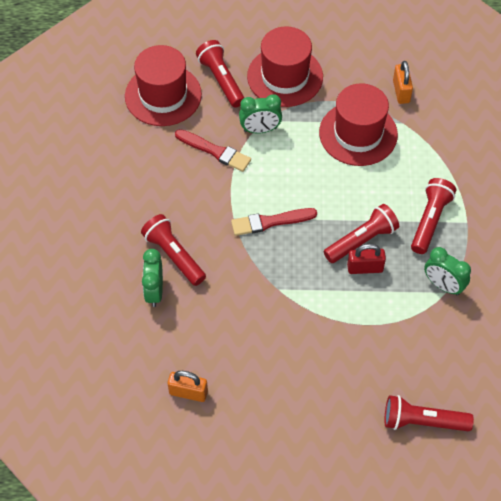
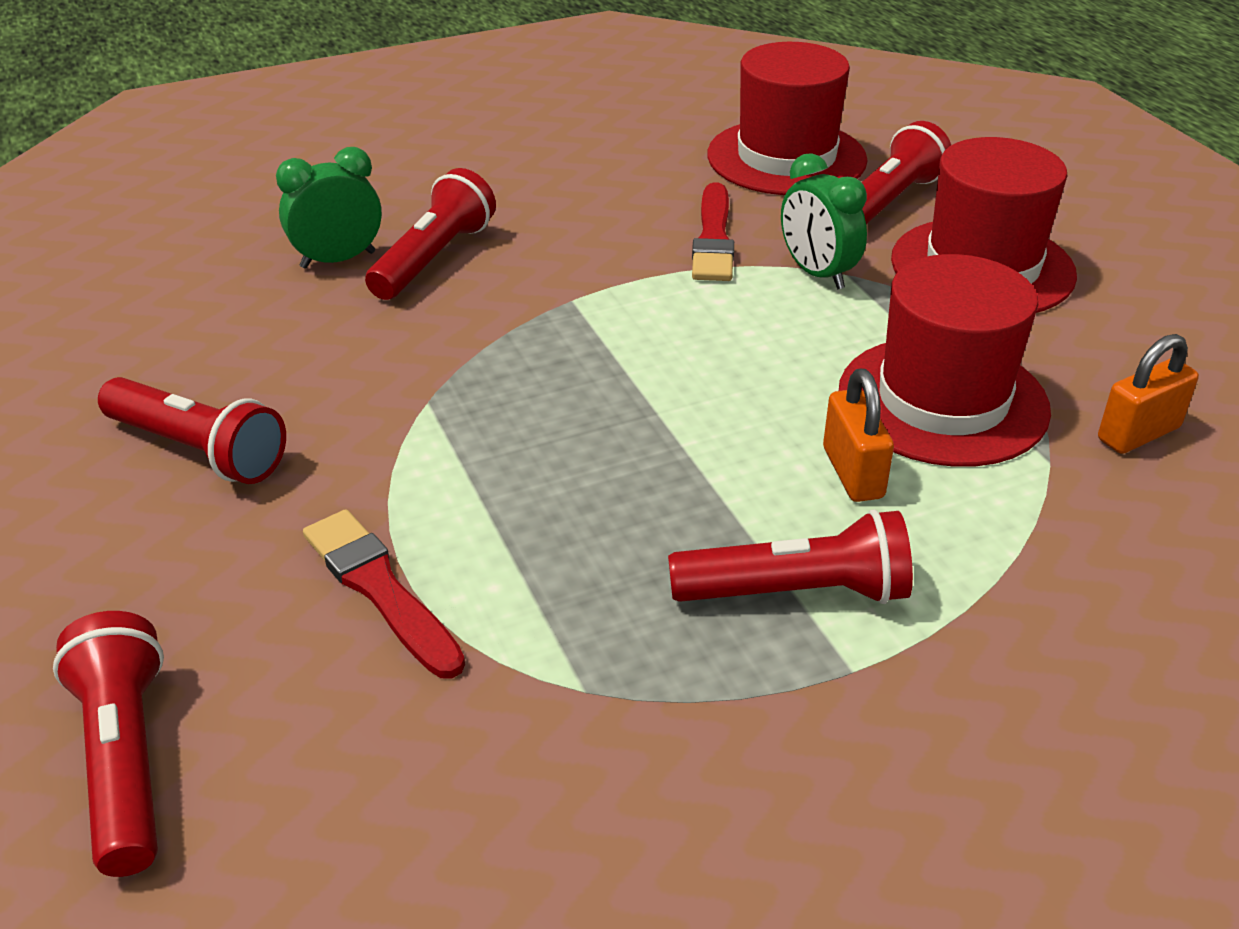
camera: 65 degrees right, 20 degrees down
(188, 392) = (113, 356): orange padlock -> orange padlock (852, 473)
(270, 222) = (596, 345): red brush -> red brush (380, 590)
(361, 240) = (642, 488): red flashlight -> red flashlight (198, 450)
(365, 268) = (566, 515): red padlock -> none
(443, 285) = (603, 678): green clock -> none

